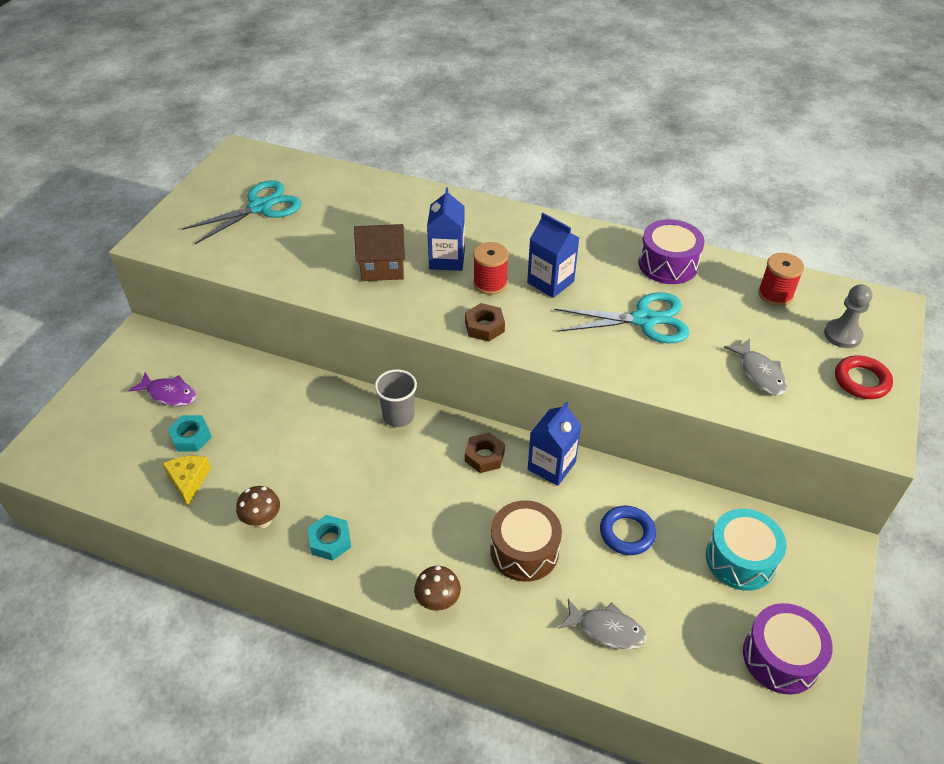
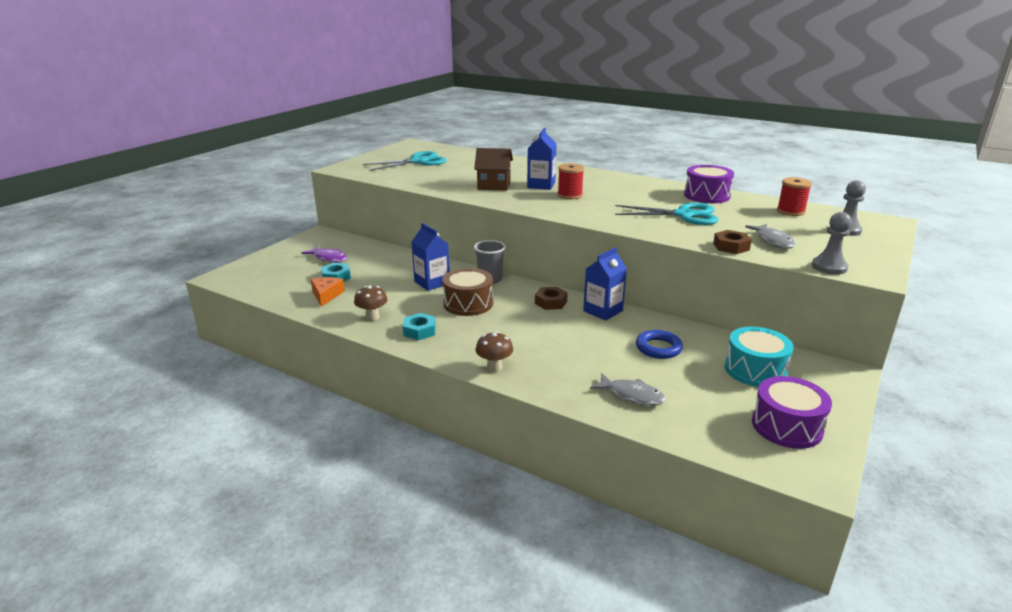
camera: 10 degrees right, 20 degrees down
(189, 481) = (326, 295): yellow cheese -> orange cheese
(484, 326) = (560, 210): brown nut -> brown nut (731, 247)
(524, 551) = (571, 349): brown drum -> brown drum (468, 303)
(550, 282) = (615, 197): blue carton -> blue carton (432, 282)
(827, 429) = (829, 267): none -> grey pawn
(861, 381) = (860, 249): red ring -> none

